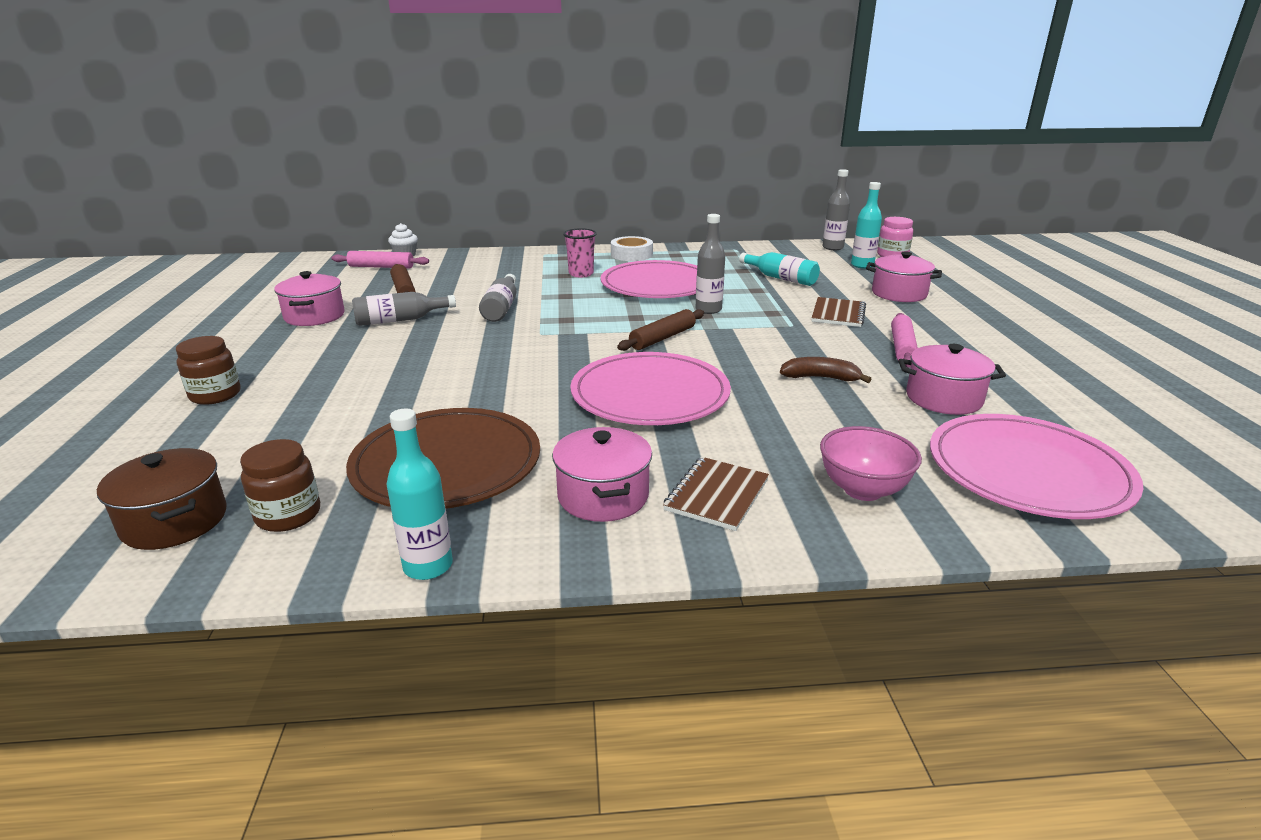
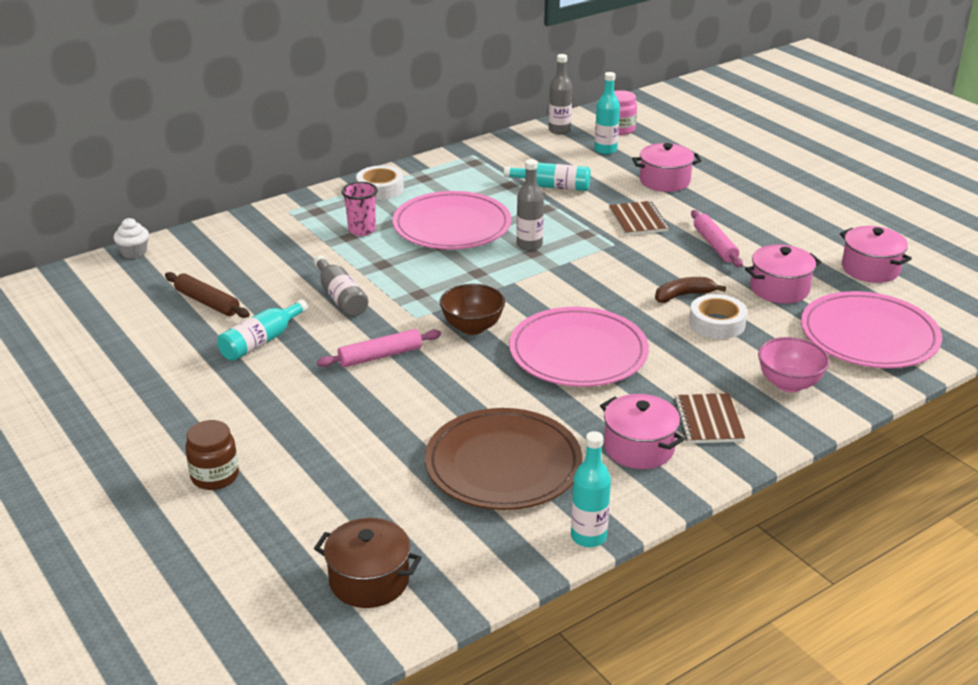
camera: 30 degrees left, 5 degrees up
(288, 515) = (446, 543): brown jar -> none
(314, 316) = (165, 363): pink pot -> pink pot (870, 269)
(381, 267) = (133, 277): pink rolling pin -> pink rolling pin (380, 356)
(400, 320) = (261, 341): grey bottle -> turquoise bottle
(577, 352) = (472, 327): none -> brown bowl
(662, 338) = (525, 290): brown rolling pin -> none
(832, 409) = (717, 323): none -> white tape

